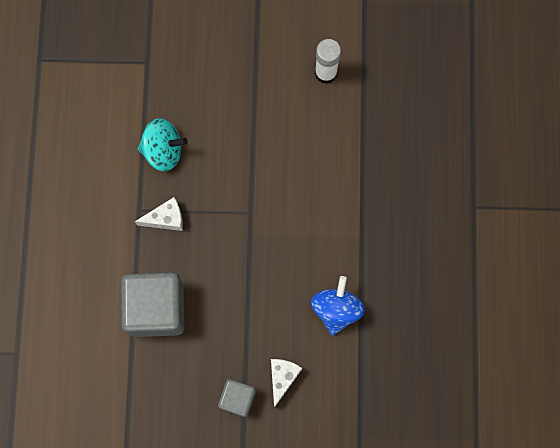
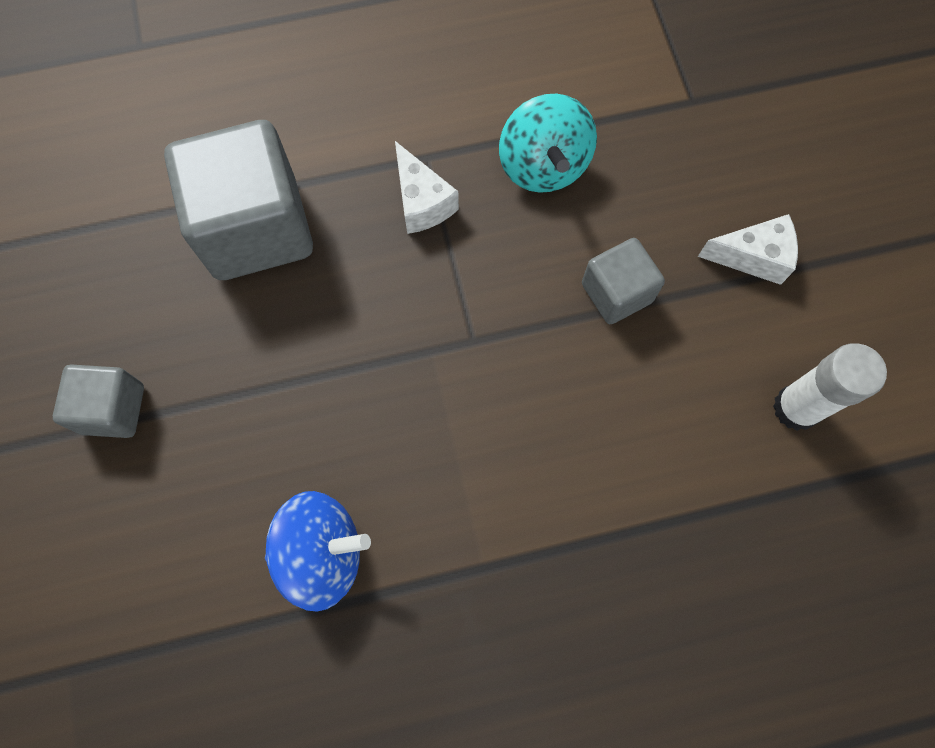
camera: 75 degrees right, 5 degrees down
(245, 136) = (616, 293): none -> grey cube
(282, 378) = (165, 482): white cheese -> white cheese (753, 257)

